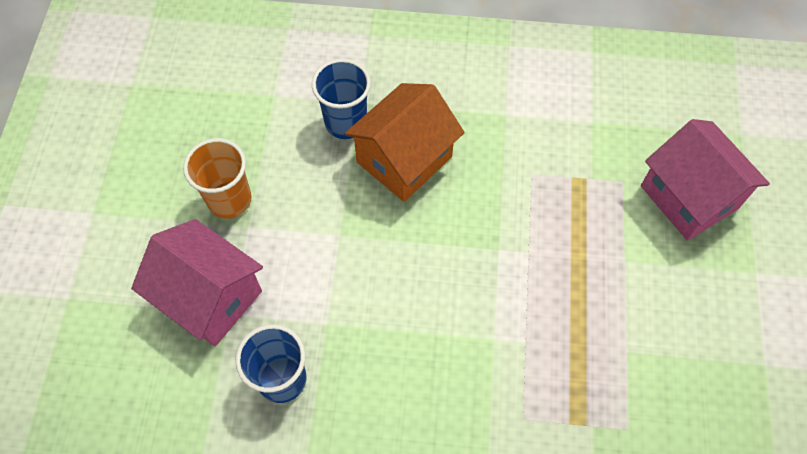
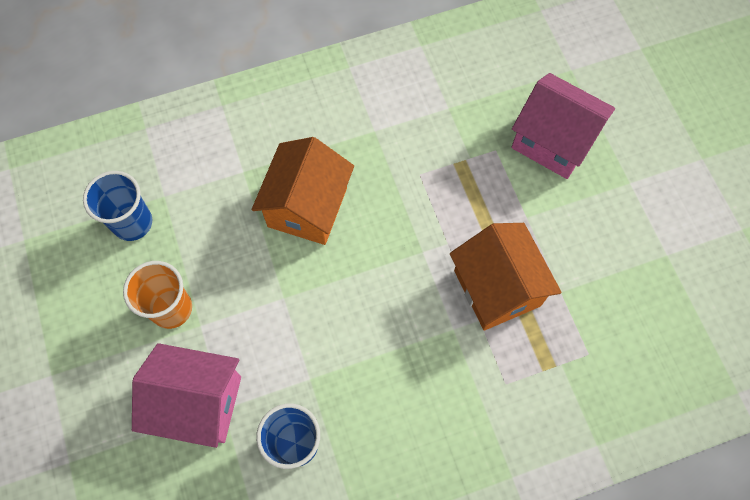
camera: 25 degrees left, 5 degrees up
(346, 122) = (240, 195): blue cup -> blue cup (132, 223)
(559, 318) = (497, 288): none -> orange house

